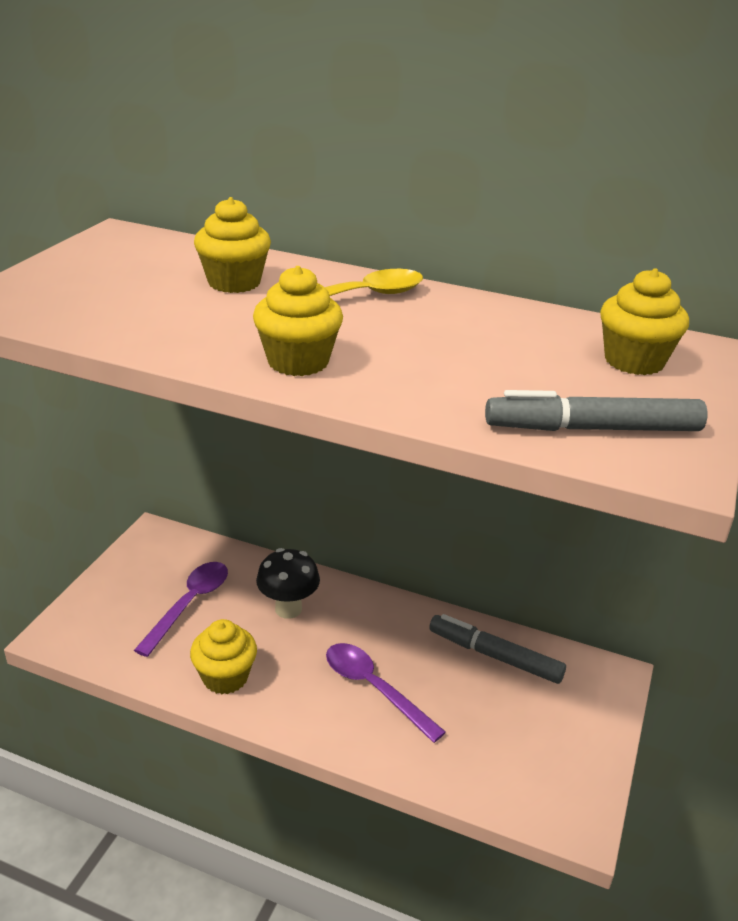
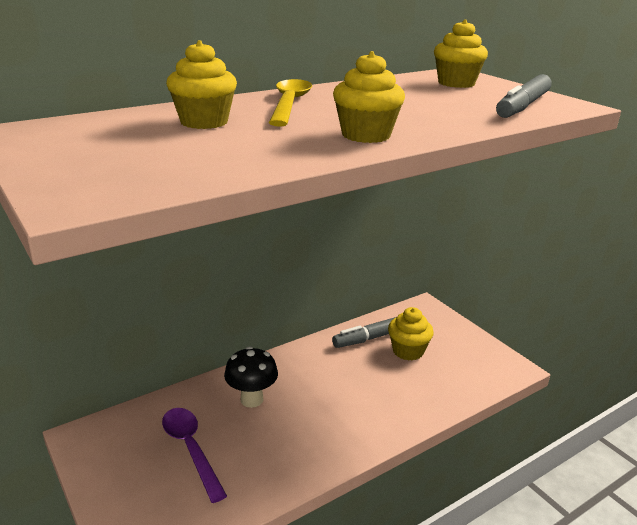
camera: 55 degrees left, 5 degrees down
(225, 677) = (288, 461): yellow cupcake -> yellow cupcake (408, 351)
(374, 689) = (362, 394): purple spoon -> none

